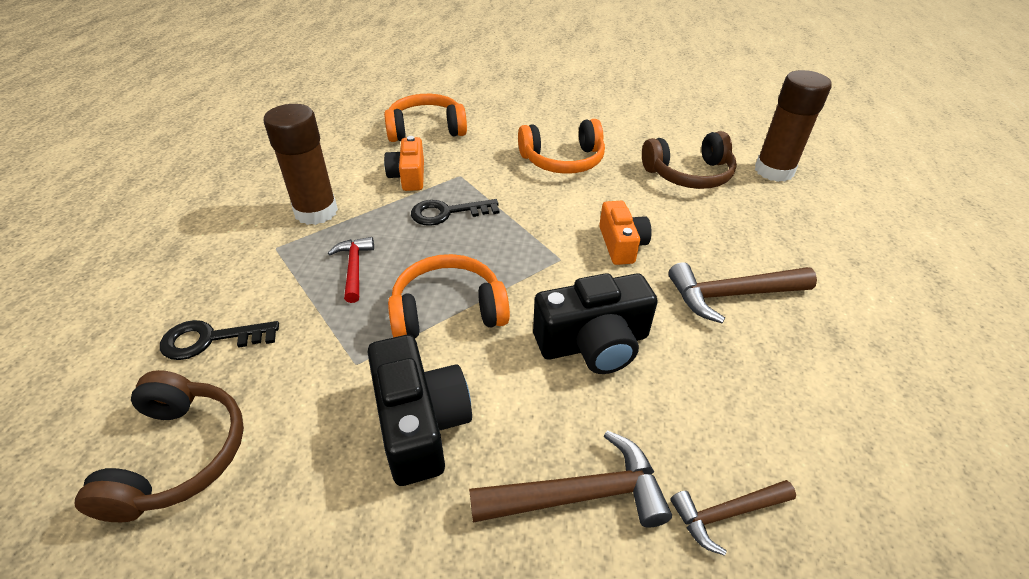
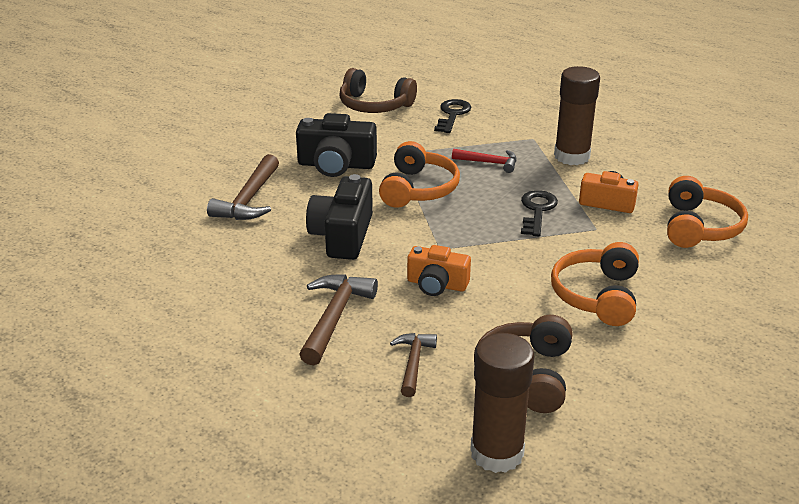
camera: 115 degrees right, 10 degrees down
(726, 514) = (193, 239): brown hammer -> brown hammer (413, 363)

